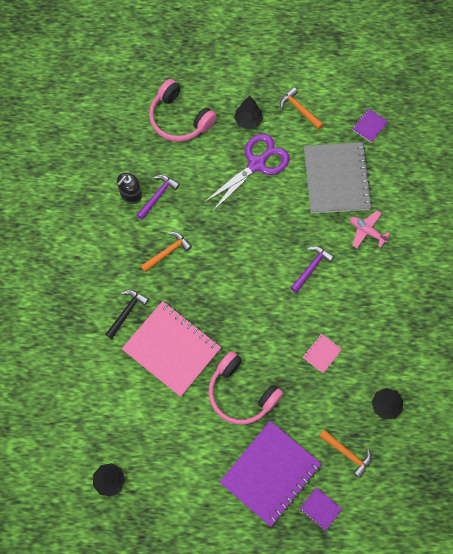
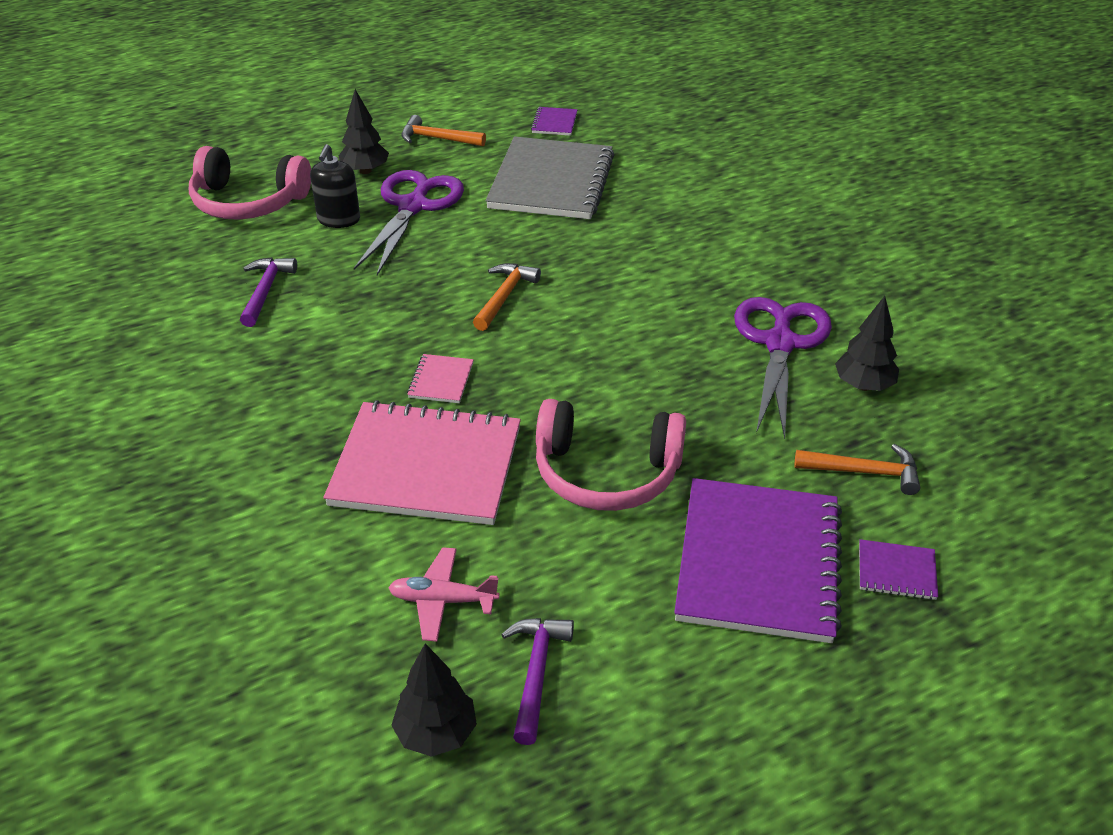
camera: 30 degrees left, 30 degrees down
(126, 312) = (300, 451): black hammer -> none
(131, 194) = (213, 305): black soap dispenser -> black soap dispenser (338, 219)
(167, 252) = (329, 348): orange hammer -> orange hammer (504, 296)
(311, 267) = (594, 279): purple hammer -> purple hammer (536, 673)
(321, 353) = (701, 366): pink notebook -> pink notebook (441, 380)
(336, 179) = (551, 182): grey notebook -> grey notebook turned 45 degrees clockwise
(367, 231) = (645, 215): pink plane -> pink plane (443, 600)
(367, 358) = (780, 343): none -> purple scissors

